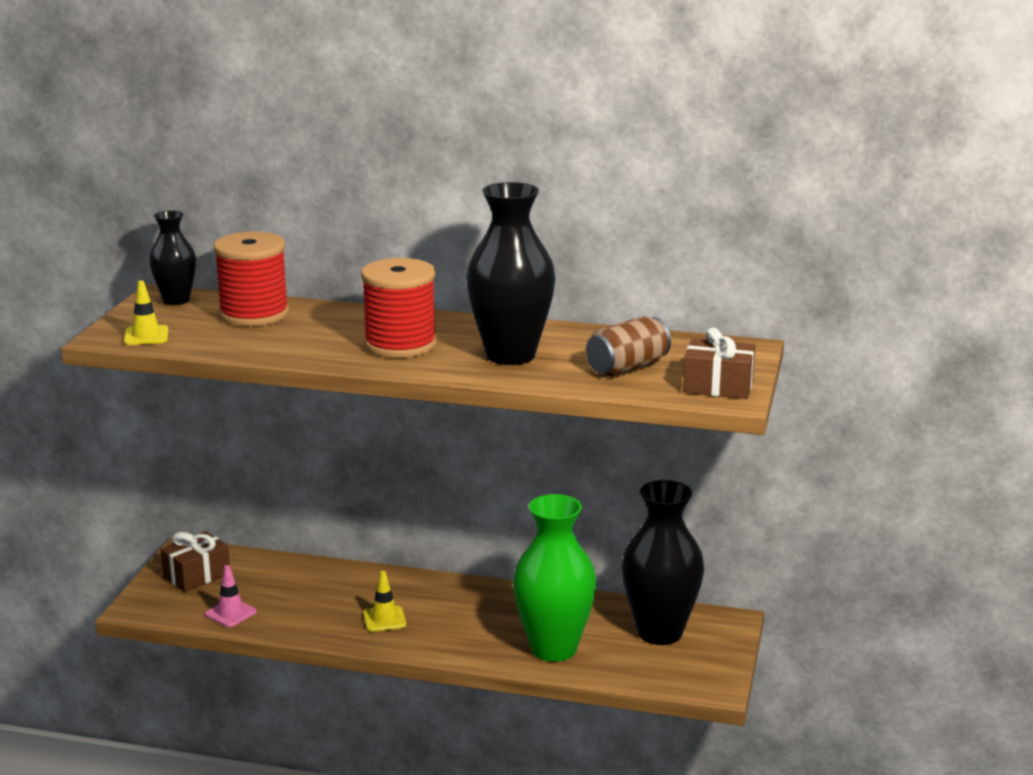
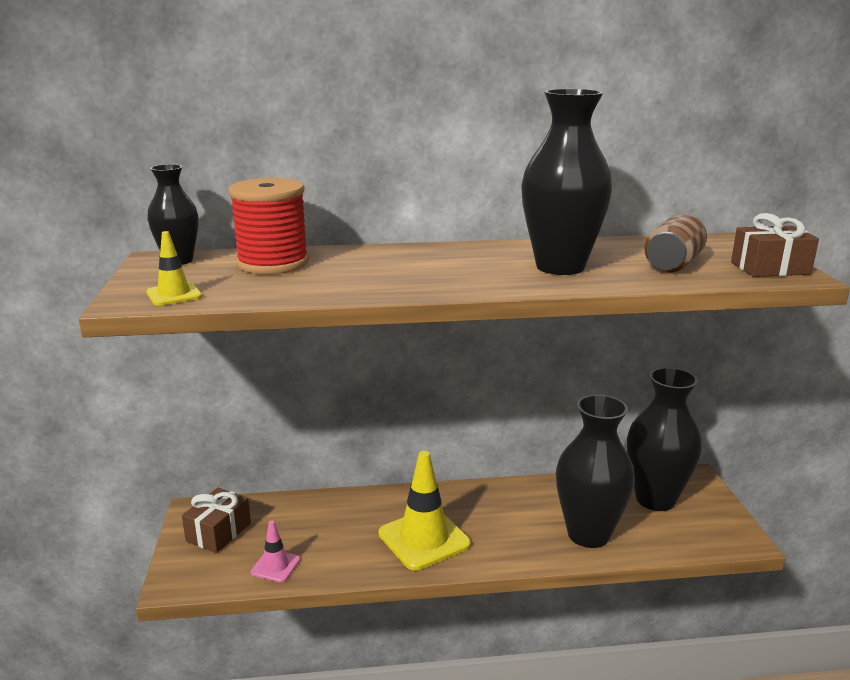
camera: 20 degrees left, 0 degrees up
(384, 619) = (424, 539): yellow traffic cone -> yellow traffic cone, size x1.95
(400, 344) = (447, 271): red spool -> none
(553, 648) = (588, 534): green vase -> black vase

